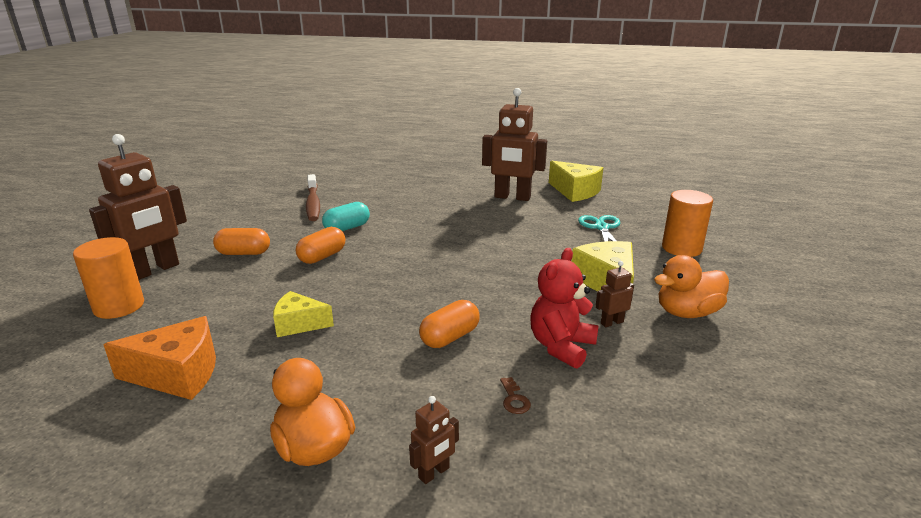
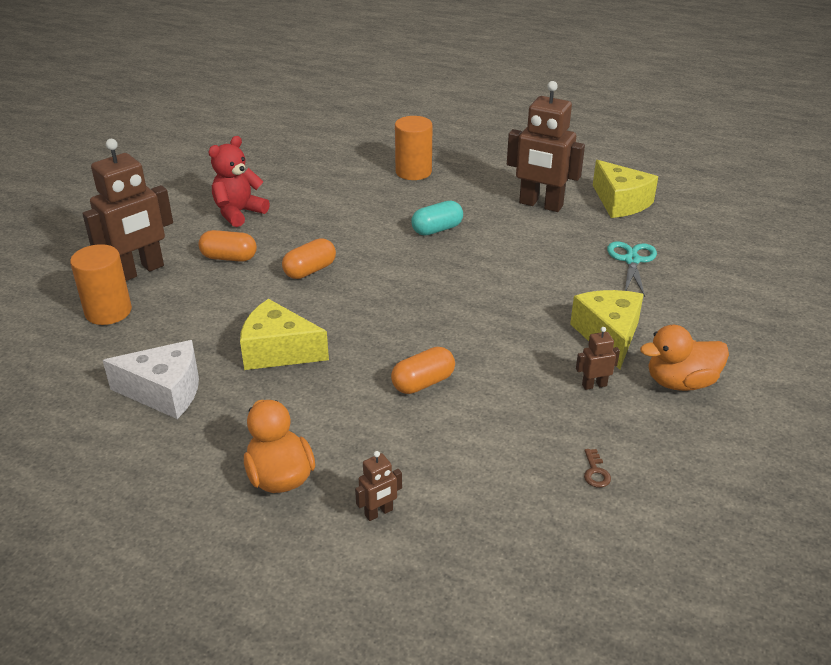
camera: 10 degrees right, 10 degrees up
(178, 374) = (165, 392): orange cheese -> white cheese
(299, 324) = (278, 351): yellow cheese -> yellow cheese, size x1.52
(313, 204) = (308, 194): brown toothbrush -> none
(347, 228) = (341, 234): turquoise capsule -> turquoise capsule (437, 229)
(514, 399) = (468, 455): brown key -> brown key (595, 472)
(561, 346) = (532, 406): red teddy bear -> red teddy bear (238, 213)
(681, 248) = (714, 299): orange cylinder -> orange cylinder (413, 172)

